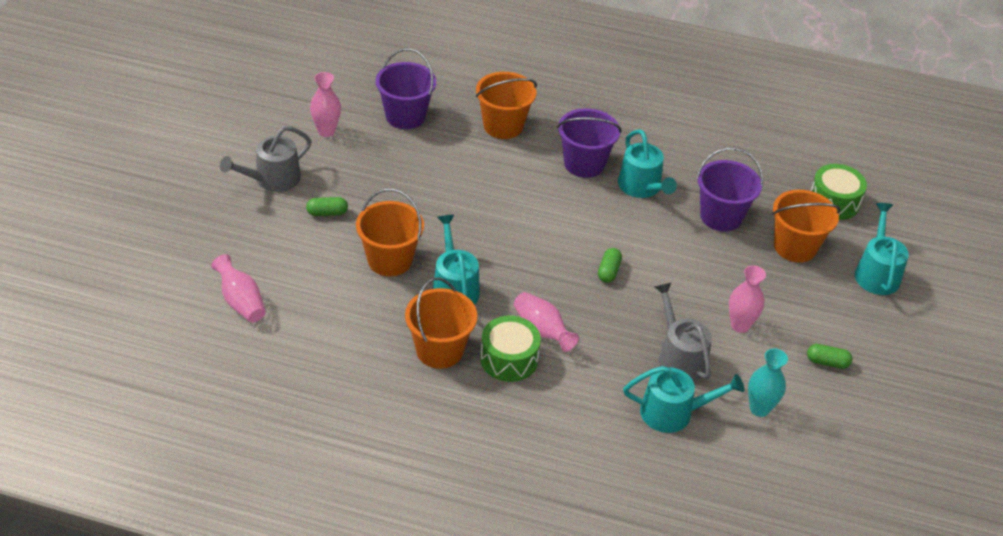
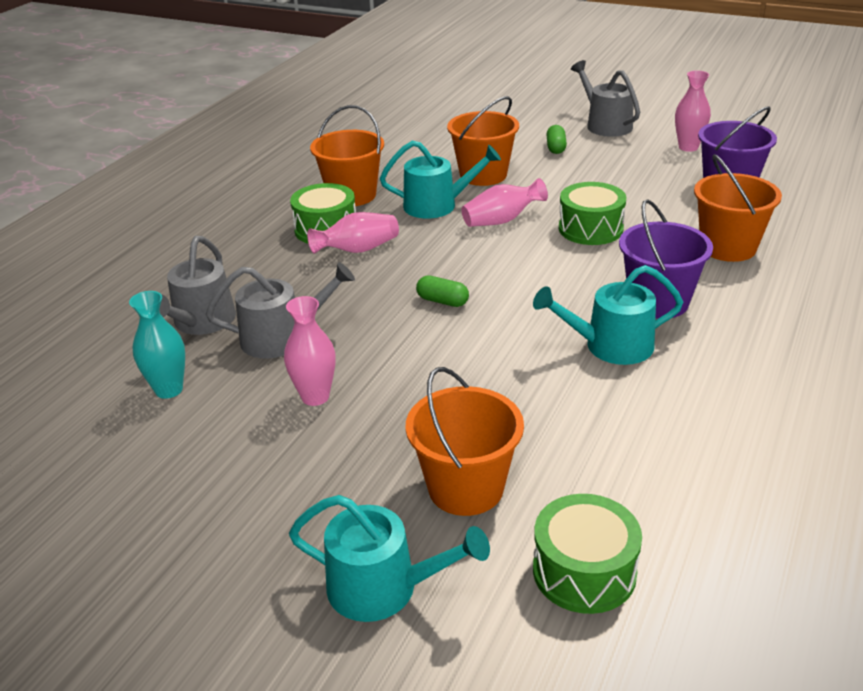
camera: 105 degrees right, 10 degrees down
(241, 302) = (441, 116): pink vase -> pink vase (501, 220)
(485, 193) = (590, 229): none -> green drum
(673, 412) = (201, 322): turquoise watering can -> grey watering can
(721, 216) = (544, 415): purple bucket -> none
(827, 362) = (213, 472): green capsule -> none

